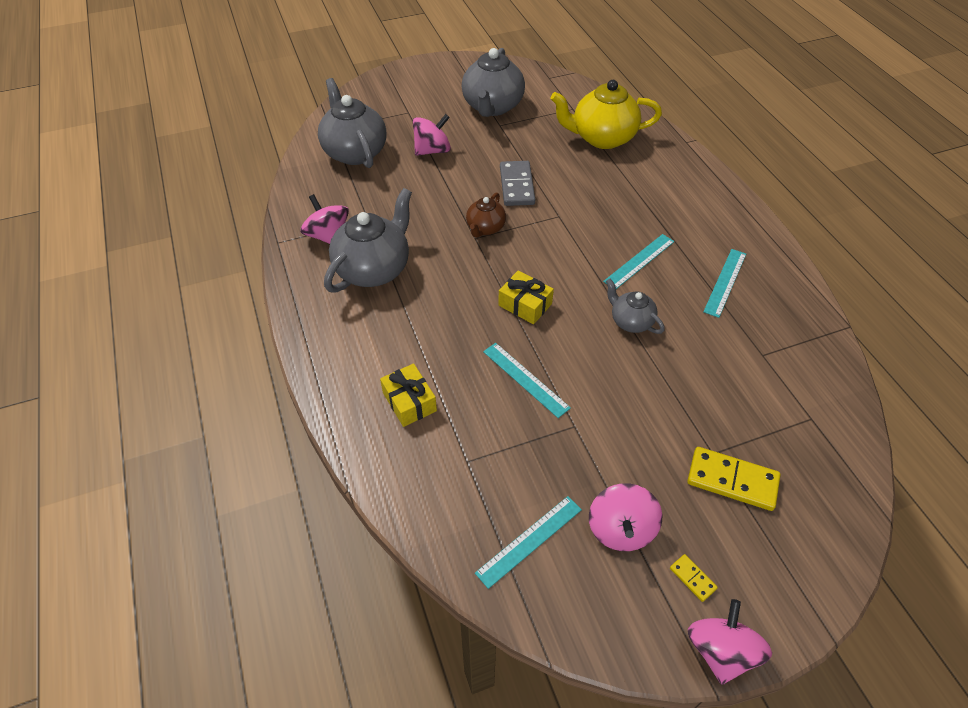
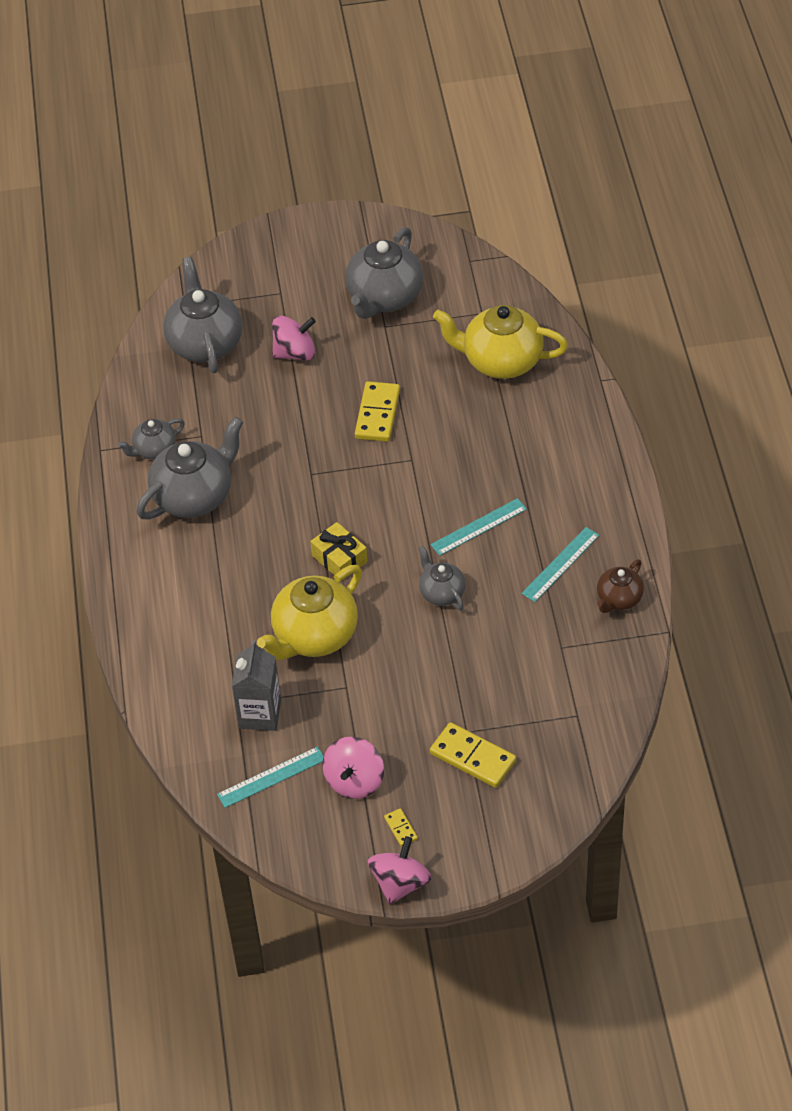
camera: 15 degrees right, 0 degrees up
(328, 236) = (154, 450): pink spinning top -> grey teapot
(409, 402) = (197, 640): yellow gift -> none
(485, 228) = (325, 464): brown teapot -> brown teapot (619, 599)
(495, 469) = (260, 714): none -> grey carton
(517, 186) = (377, 414): grey domino -> yellow domino
(525, 379) = (314, 636): turquoise ruler -> yellow teapot

